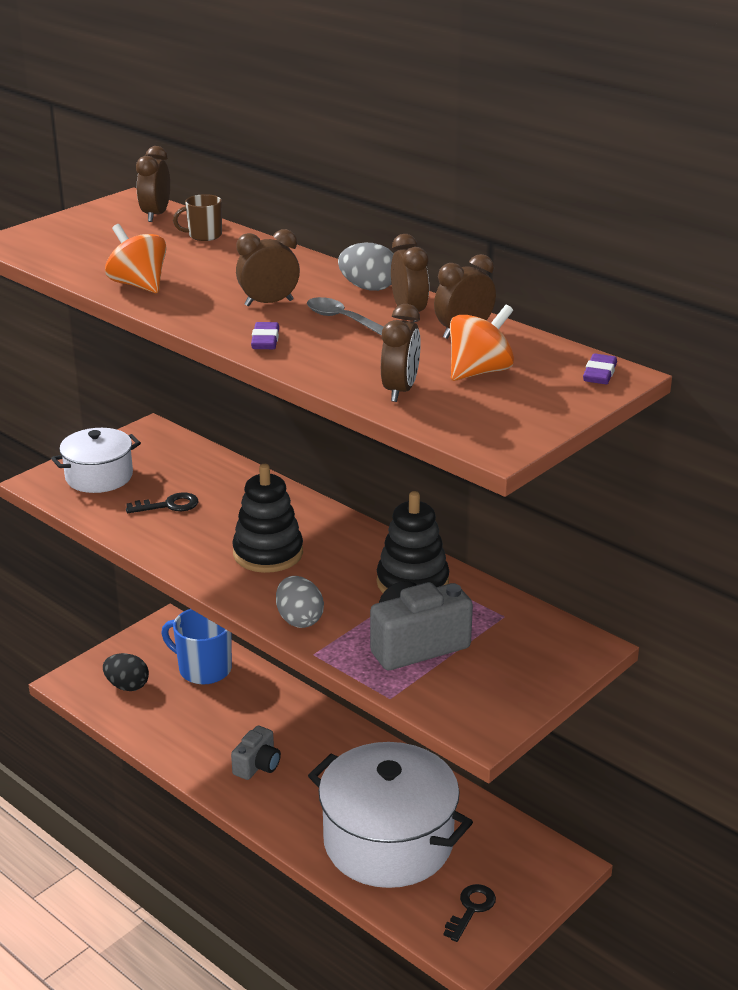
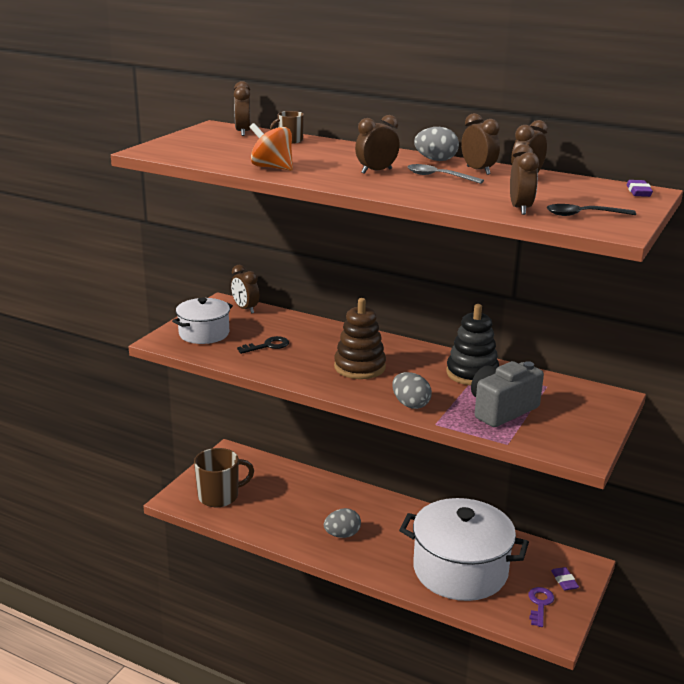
camera: 15 degrees left, 5 degrees down
(127, 686) = (220, 496): black egg -> brown mug
(173, 444) = (245, 309): none -> brown clock
(203, 669) = (270, 477): blue mug -> none
(257, 765) = (342, 535): grey camera -> grey egg
(265, 340) = (397, 190): purple eraser -> purple eraser (564, 581)
(268, 553) = (359, 367): black stacking toy -> brown stacking toy
(471, 909) = (540, 604): black key -> purple key
(478, 410) = (584, 215): none -> black spoon
(479, 372) = (560, 196): orange spinning top -> none

